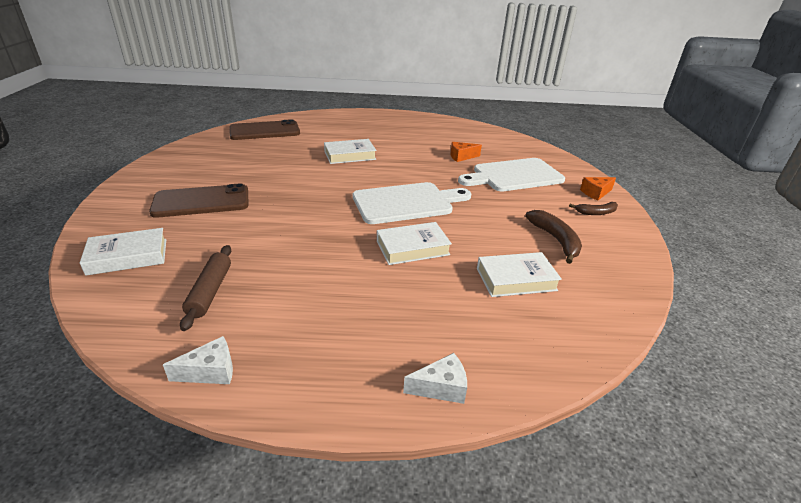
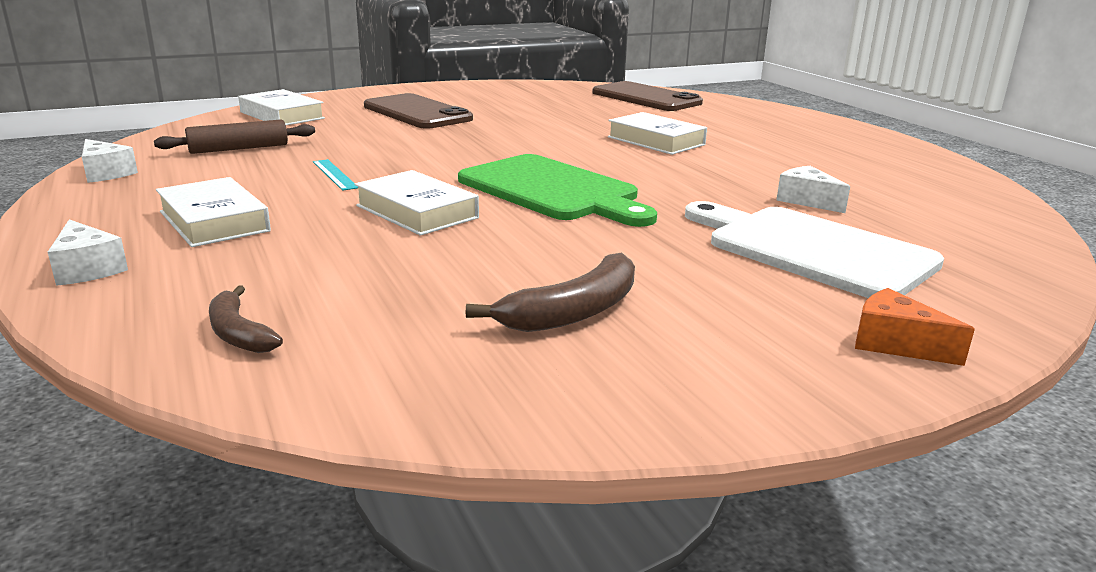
camera: 65 degrees right, 10 degrees down
(319, 261) = (334, 174): none -> turquoise ruler
(407, 203) = (553, 190): white cutting board -> green cutting board
(461, 157) = (807, 201): orange cheese -> white cheese
(516, 279) = (387, 289): white book -> white book (214, 221)
(596, 213) = (777, 349): brown banana -> brown banana (238, 333)

